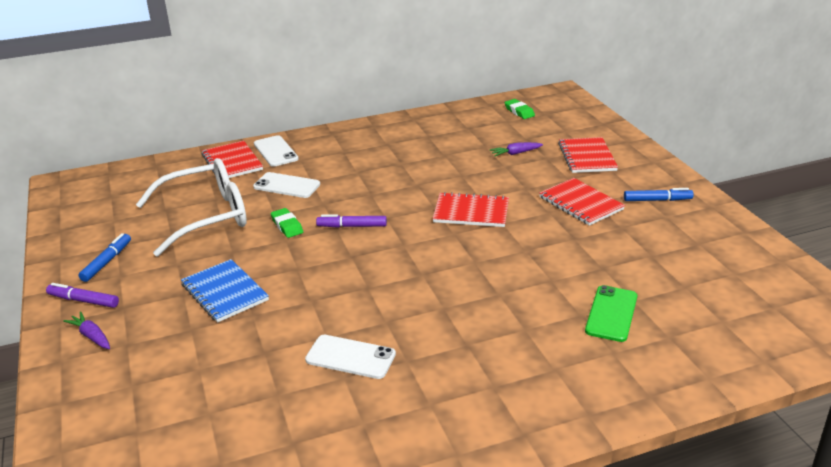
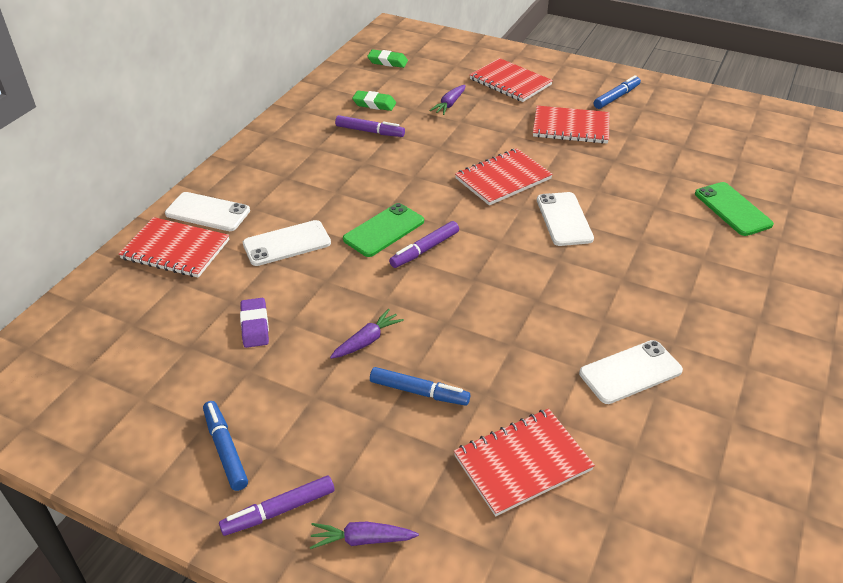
camera: 45 degrees left, 10 degrees up
(206, 216) = (255, 326): white glasses -> purple eraser
(212, 357) = (522, 463): none -> red notebook
(224, 292) = (419, 392): blue notebook -> blue marker
(243, 253) = (367, 341): none -> purple carrot
(287, 226) = (361, 285): green eraser -> green eraser (374, 104)
(347, 204) = (384, 230): none -> green phone
(434, 148) = (370, 131): none -> purple marker
(468, 254) = (564, 219): none -> white phone

